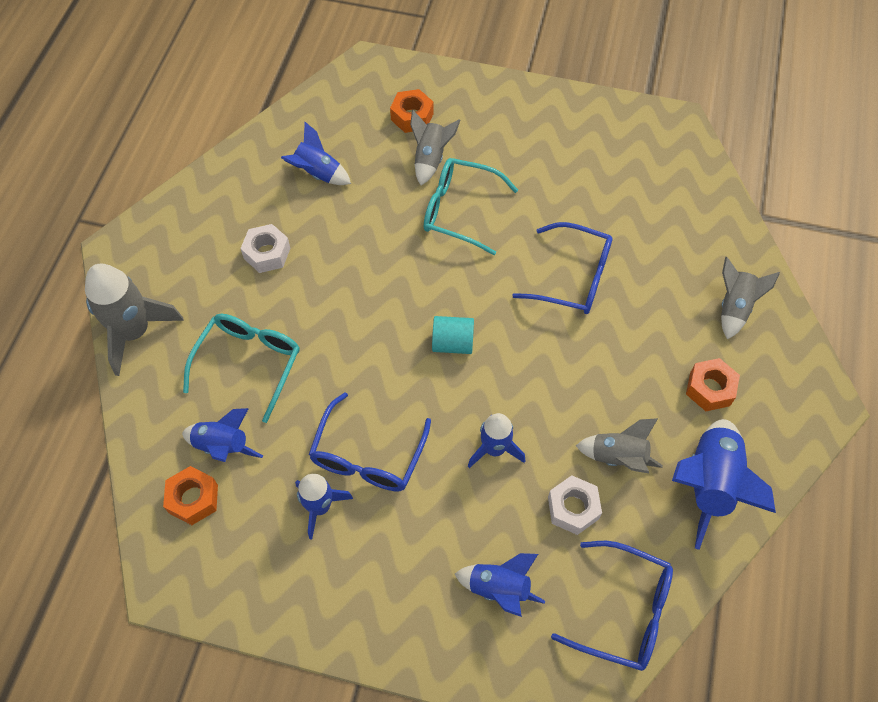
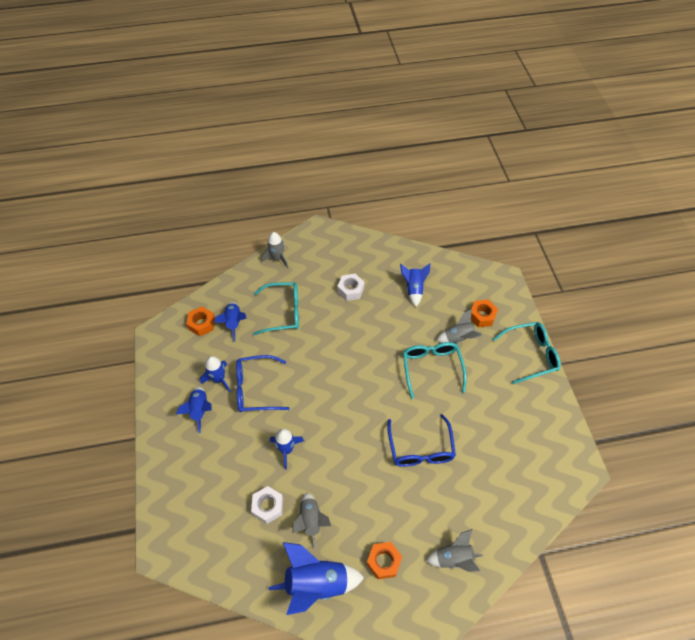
camera: 65 degrees right, 5 degrees down
(134, 332) = (277, 258): grey rocket -> grey rocket, size x0.62
(452, 343) = (342, 401): turquoise cylinder -> none
(499, 589) = (206, 485): blue rocket -> blue rocket (199, 410)
(500, 94) = (531, 354): none -> turquoise glasses
(624, 611) = (216, 559): blue glasses -> none

